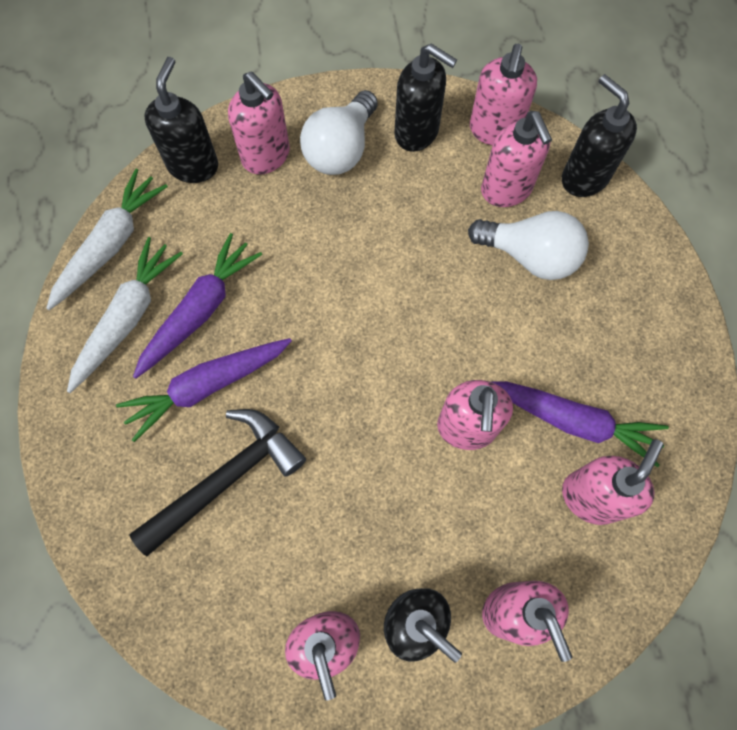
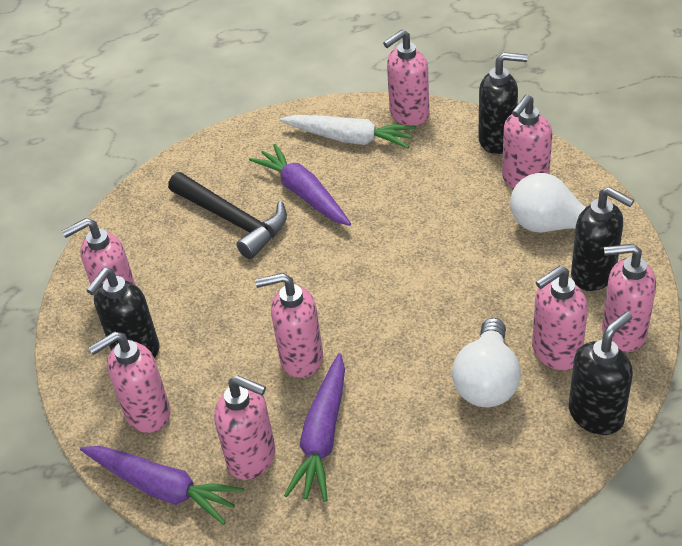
camera: 85 degrees right, 25 degrees down
(111, 244) = (409, 115): white carrot -> pink soap dispenser
(200, 311) = (366, 175): purple carrot -> purple carrot (163, 488)
(417, 133) = (594, 275): black soap dispenser -> black soap dispenser turned 75 degrees counterclockwise

